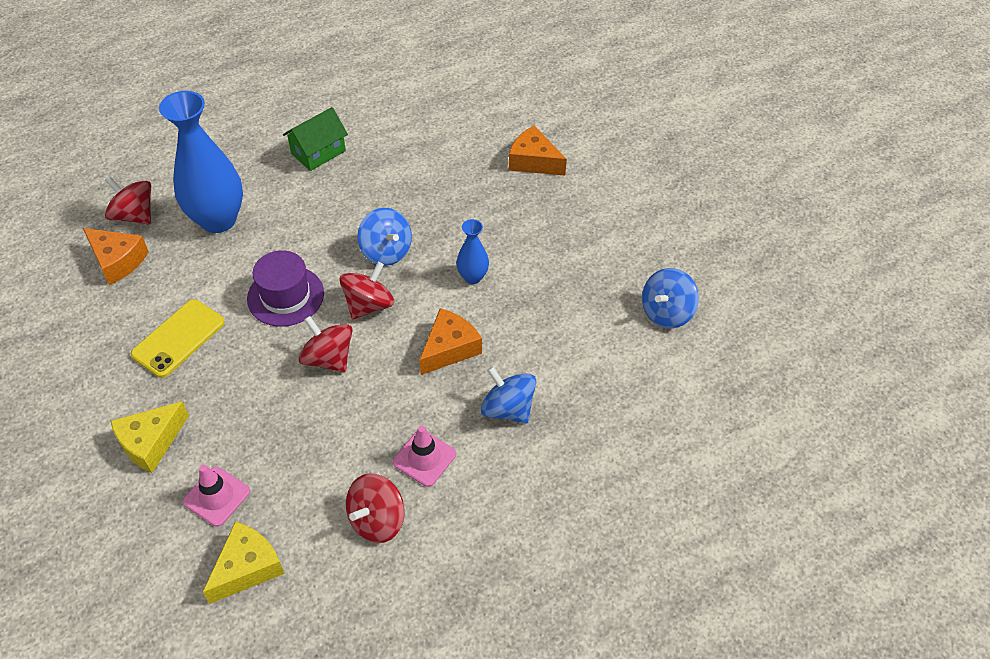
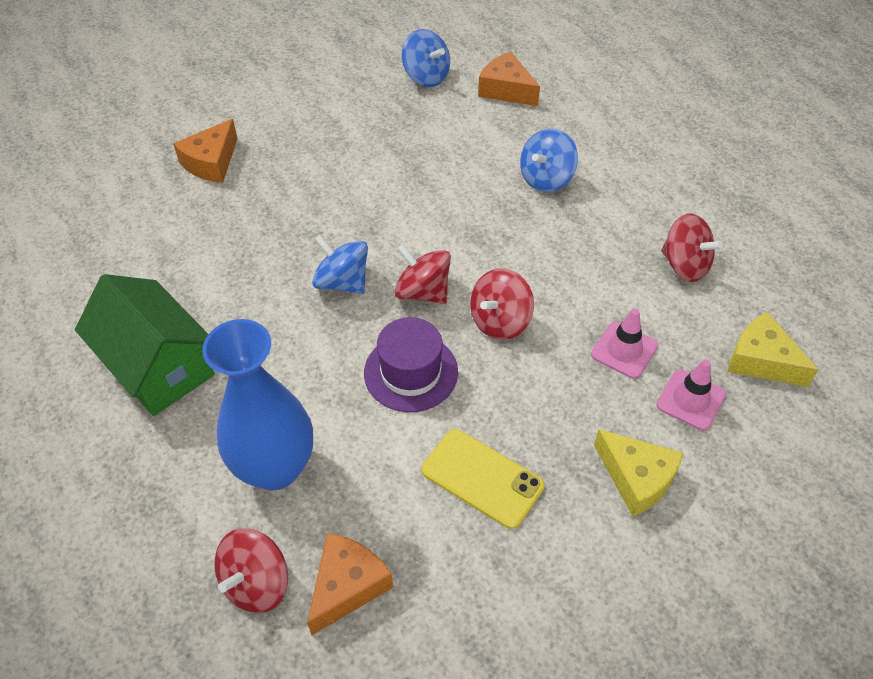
camera: 90 degrees left, 0 degrees up
(318, 152) = (158, 366): green house -> green house, size x1.57
(386, 251) = (342, 282): blue spinning top -> blue spinning top turned 105 degrees counterclockwise
(424, 458) = (611, 235): pink traffic cone -> pink traffic cone (624, 350)
(449, 348) = (478, 222): orange cheese -> orange cheese (506, 90)
(473, 277) = (382, 207): blue vase -> none

